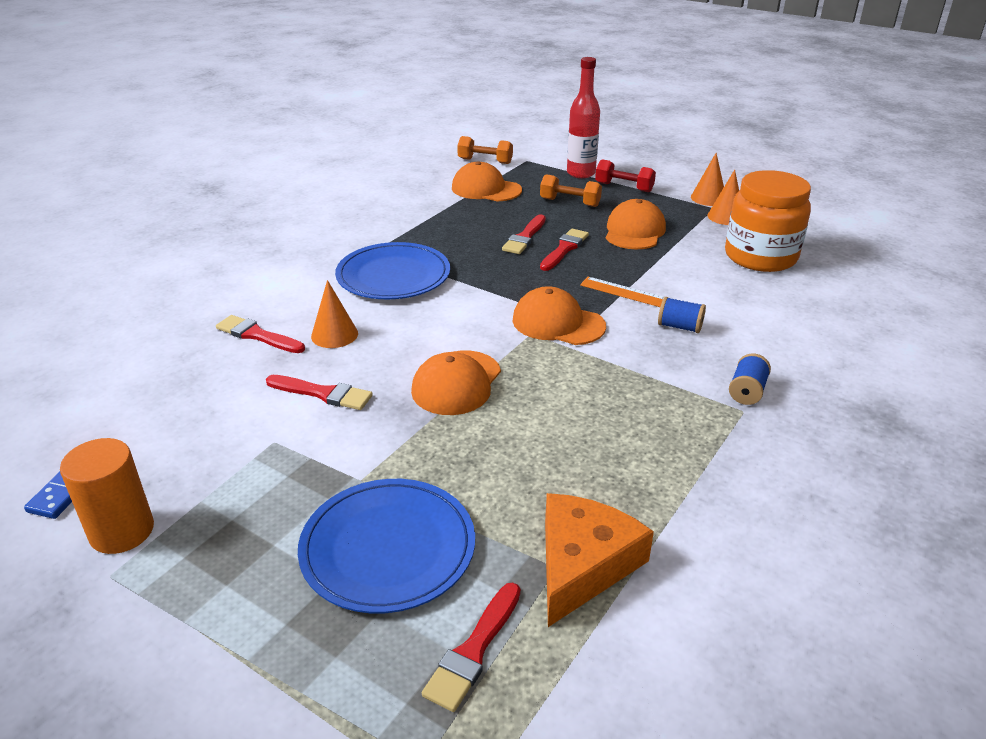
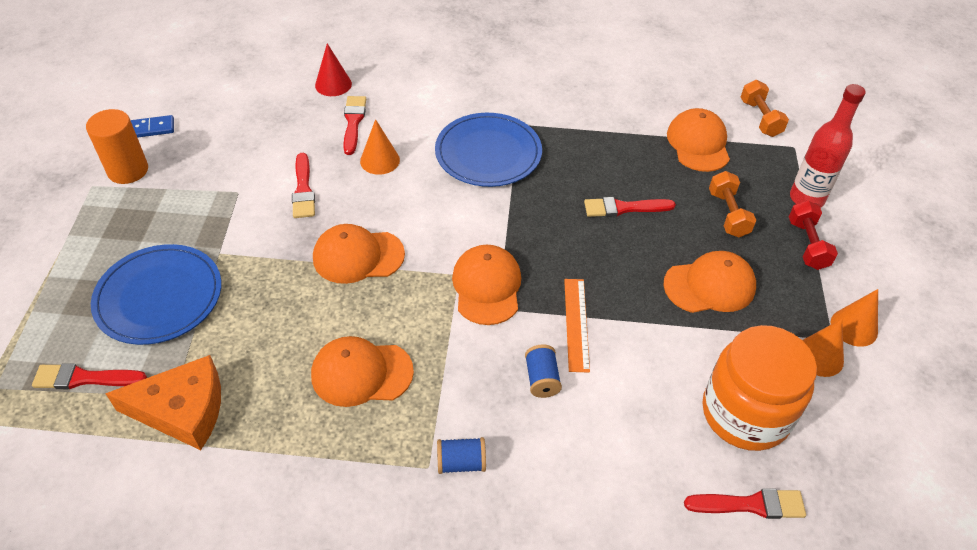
camera: 60 degrees right, 15 degrees up
(179, 332) = (333, 84): none -> red cone
(564, 249) = (625, 244): red brush -> red brush (750, 504)
(612, 420) = (361, 373): none -> orange cap

